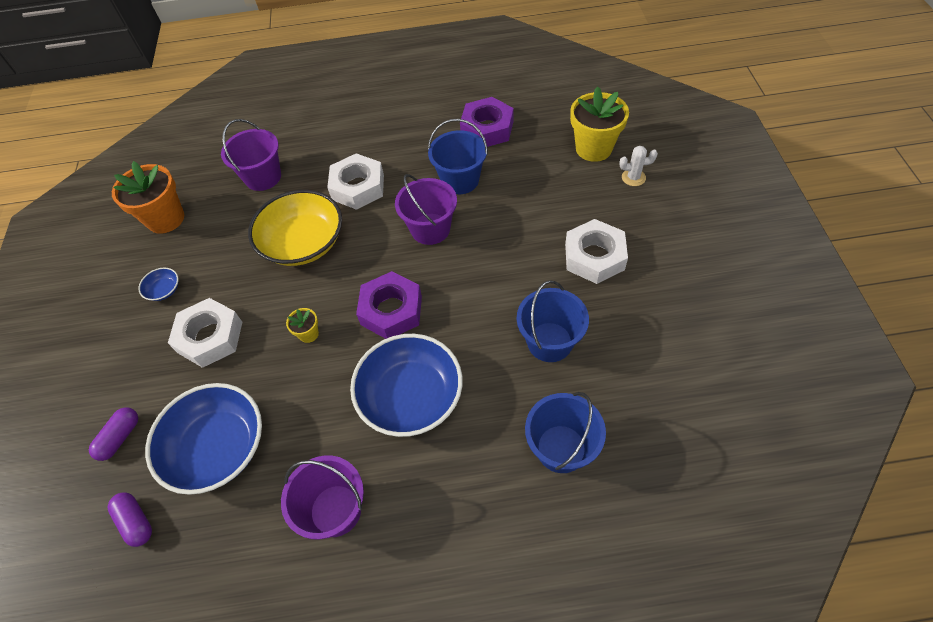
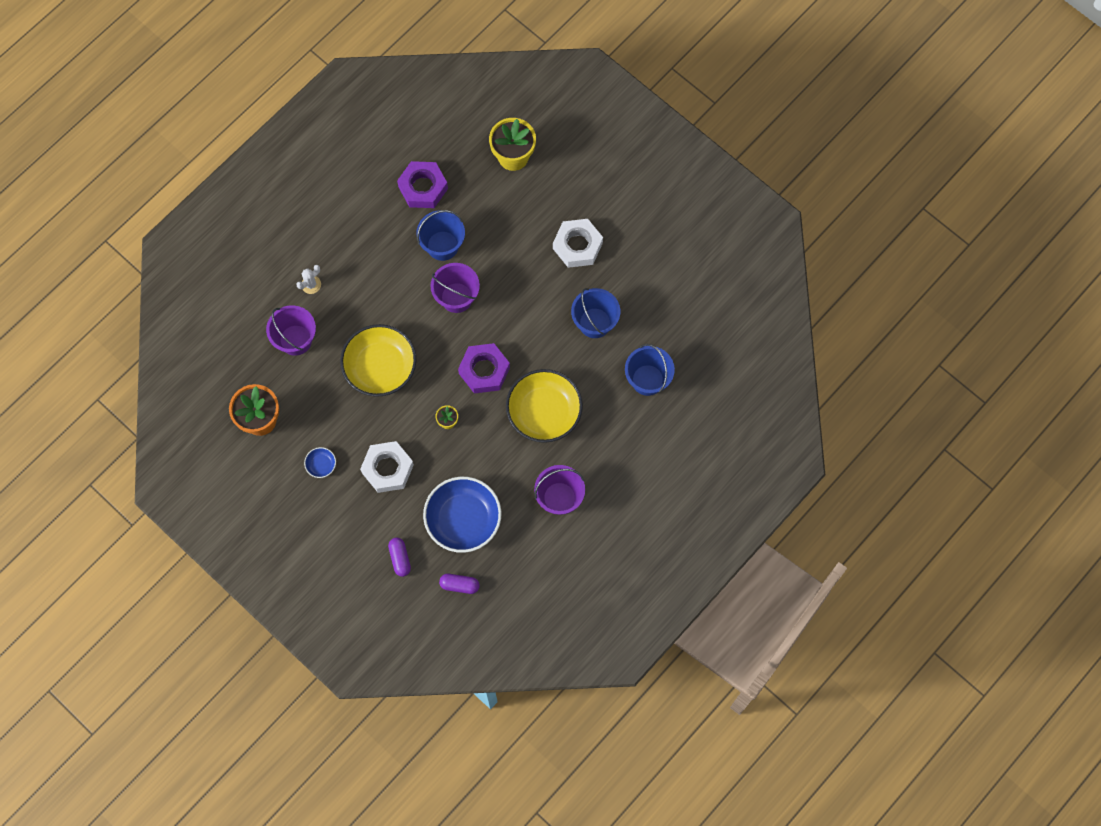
camera: 45 degrees left, 15 degrees up
(358, 187) = (375, 300): white nut -> none
(411, 396) = (544, 412): blue bowl -> yellow bowl
(633, 177) = (558, 165): white cactus -> white cactus (311, 284)

